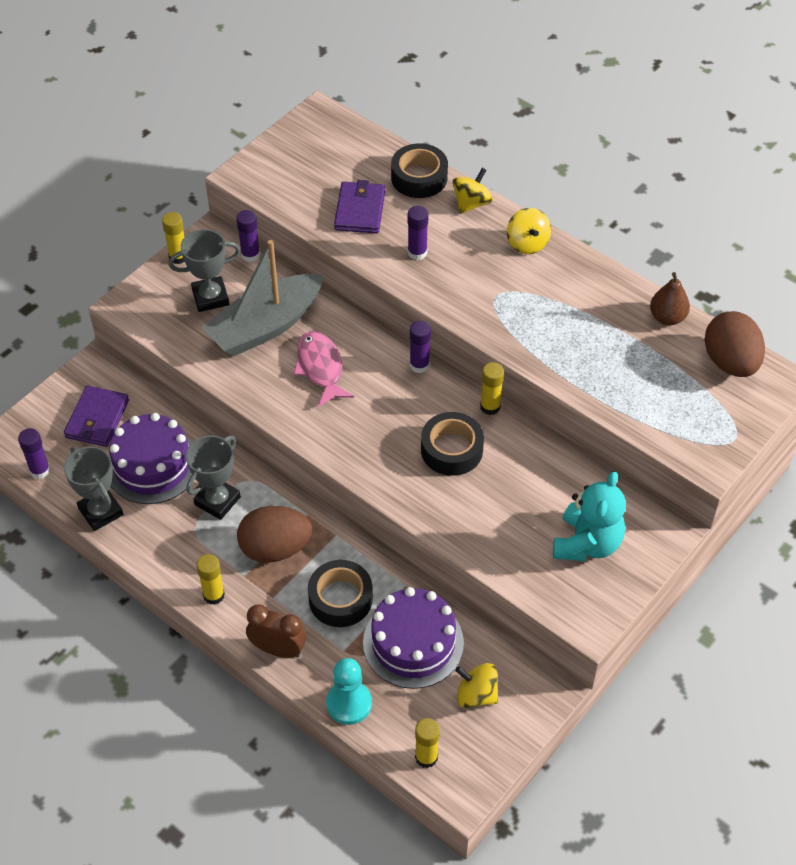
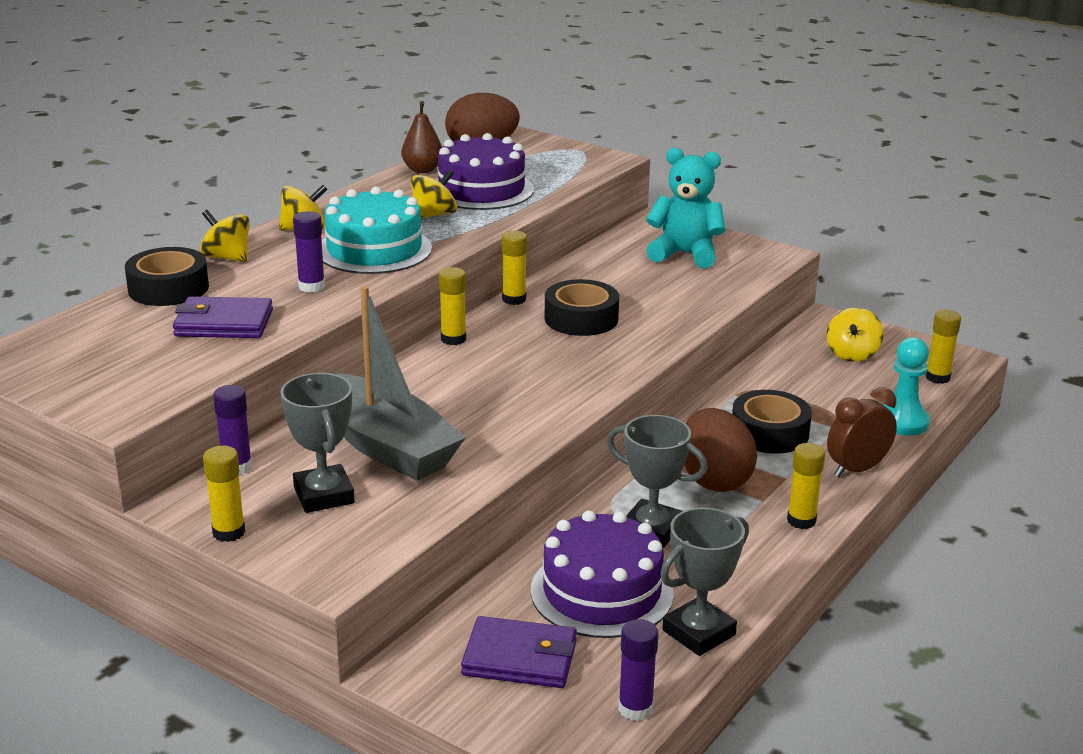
camera: 95 degrees left, 25 degrees down
(278, 649) = (857, 469): brown clock -> brown clock turned 45 degrees clockwise
(320, 368) = (462, 401): pink fish -> none
(413, 642) = (807, 388): purple cake -> purple cake (481, 190)
(419, 365) = (453, 339): purple glue stick -> yellow glue stick
(484, 287) = (374, 249): none -> turquoise cake
(558, 324) = (434, 215): none -> yellow spinning top

